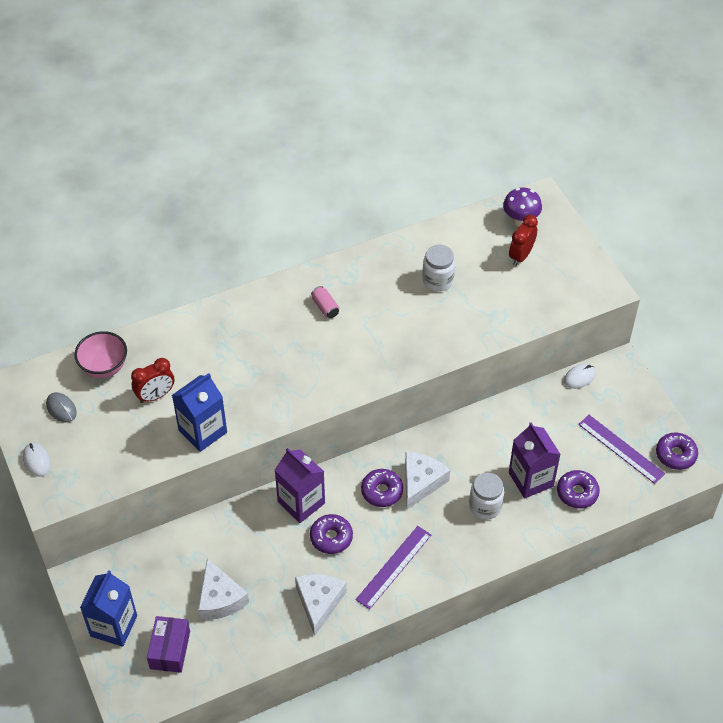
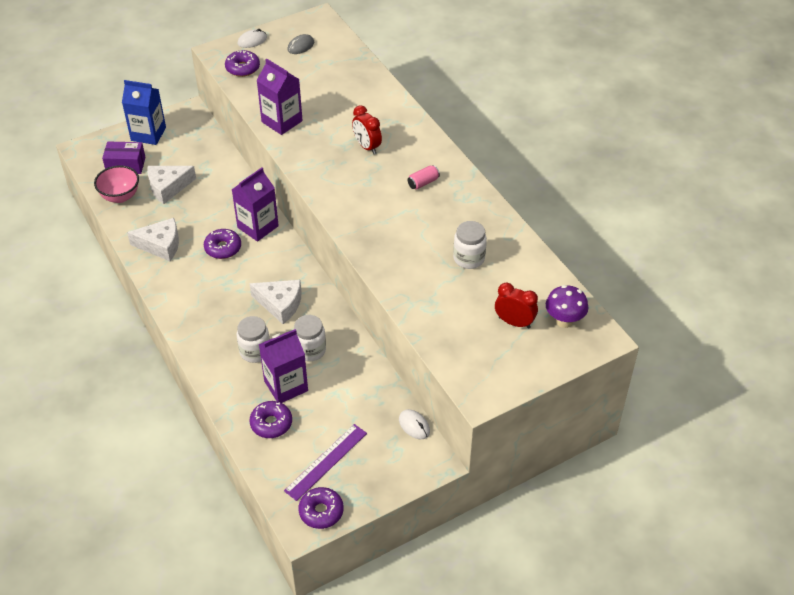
camera: 85 degrees right, 5 degrees down
(104, 367) = (342, 62): pink bowl -> pink bowl (120, 196)
(155, 396) = (316, 92): red clock -> red clock (367, 147)
(202, 431) = (282, 121): blue carton -> purple carton
(382, 491) = (270, 278): purple donut -> purple donut (242, 68)
(394, 567) = (193, 290): purple ruler -> none
(485, 457) = (310, 350): none -> white jar

